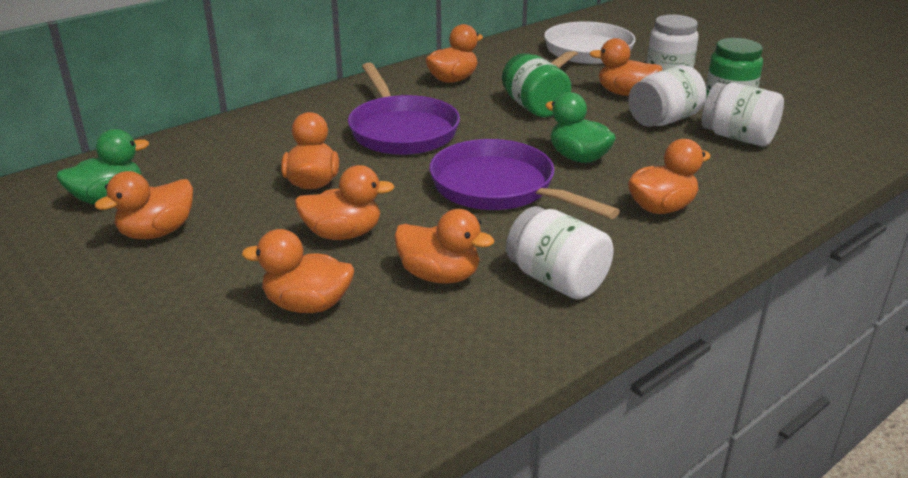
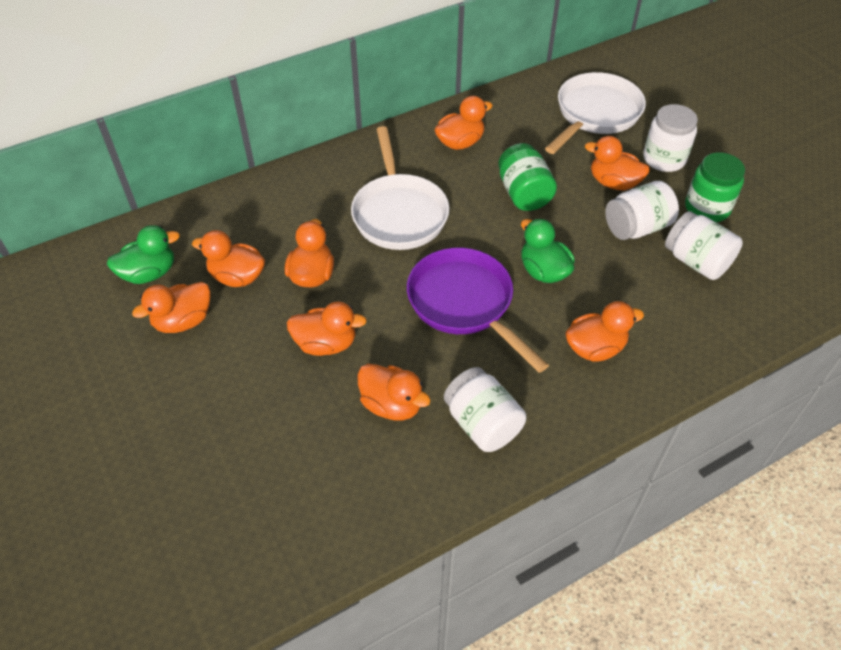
camera: 10 degrees right, 20 degrees up
(307, 305) = (285, 422): orange duck -> orange duck (237, 277)
(401, 130) = (398, 213): purple pan -> white pan

